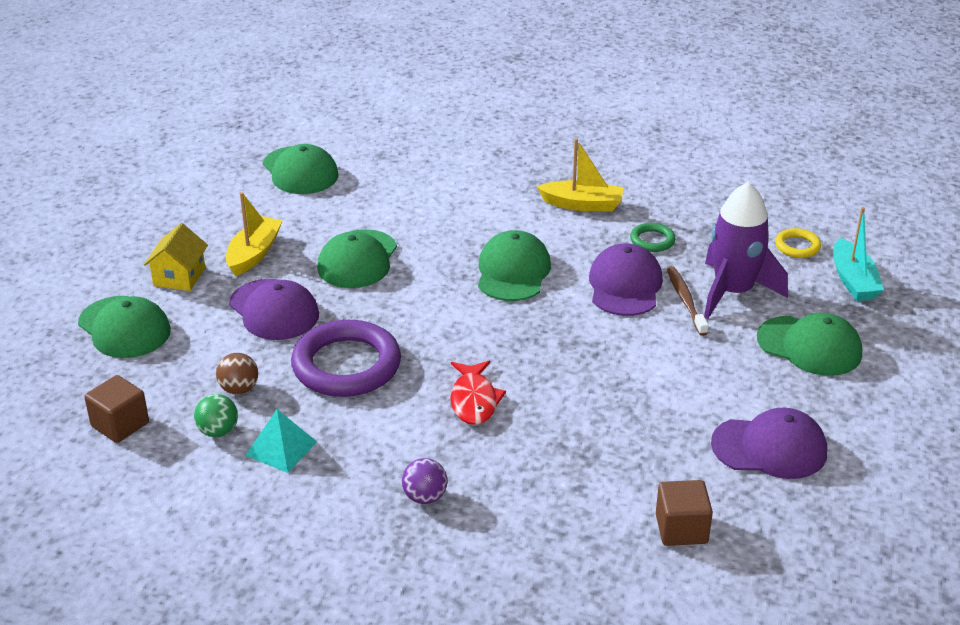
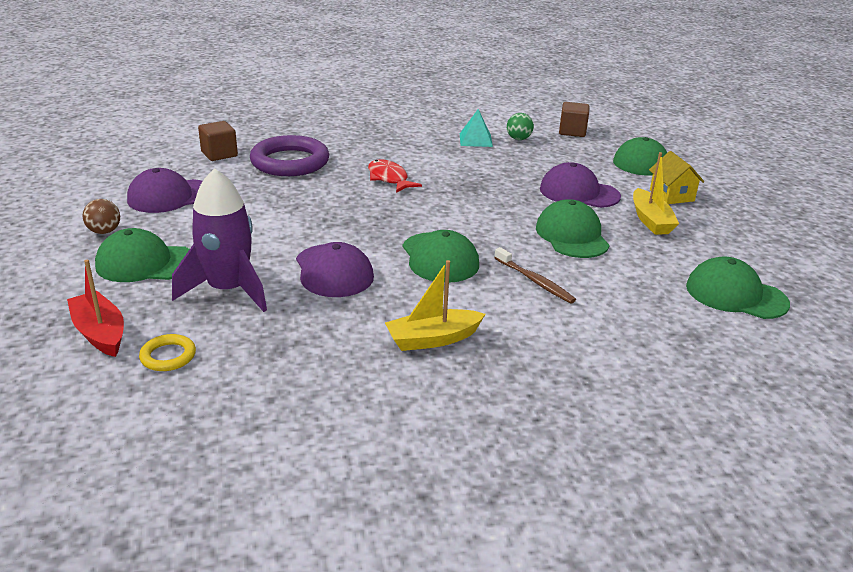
camera: 150 degrees right, 5 degrees down
(239, 389) = (535, 155): brown ball -> brown ball (104, 231)
(346, 365) = (490, 177): purple ring -> purple ring (290, 162)
(425, 497) = (376, 139): purple ball -> none
(652, 240) = (333, 319): green ring -> none
(685, 301) = (271, 272): brown toothbrush -> brown toothbrush (534, 281)
(853, 281) = (100, 333): turquoise boat -> red boat

